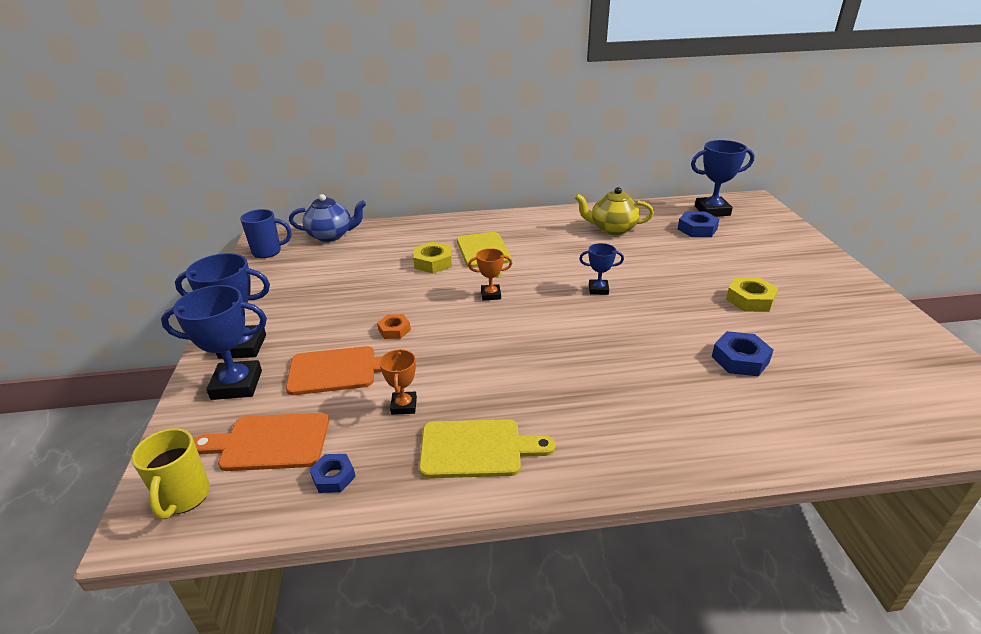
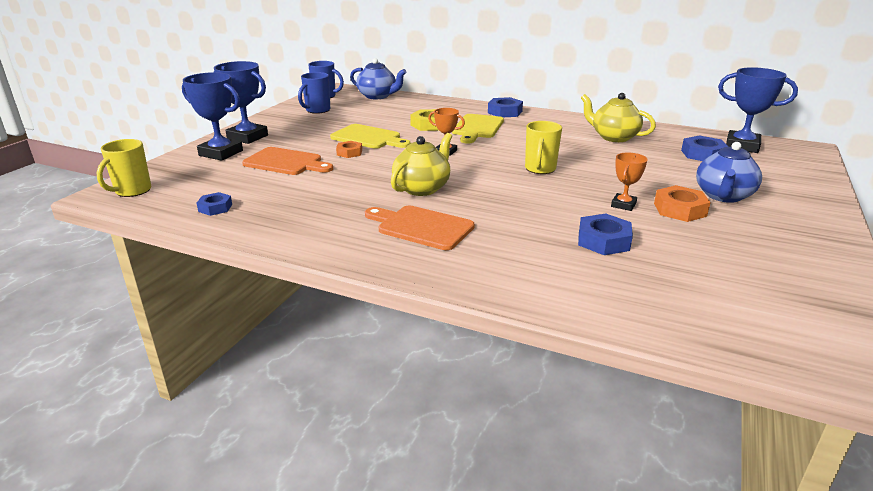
camera: 30 degrees right, 5 degrees down
(269, 442) = (203, 182): orange cutting board -> orange cutting board (421, 227)
(283, 276) = (317, 110): none -> blue mug
(404, 406) = (301, 190): orange trophy -> orange trophy (623, 205)
(477, 449) = (316, 223): yellow cutting board -> yellow cutting board (368, 138)
(486, 223) = (505, 112): none -> blue nut
(525, 354) = (422, 188): none -> yellow teapot
(598, 289) = (540, 169): blue trophy -> yellow mug
(750, 300) = (679, 210): yellow nut -> orange nut
(760, 272) = (723, 196): none -> blue teapot

